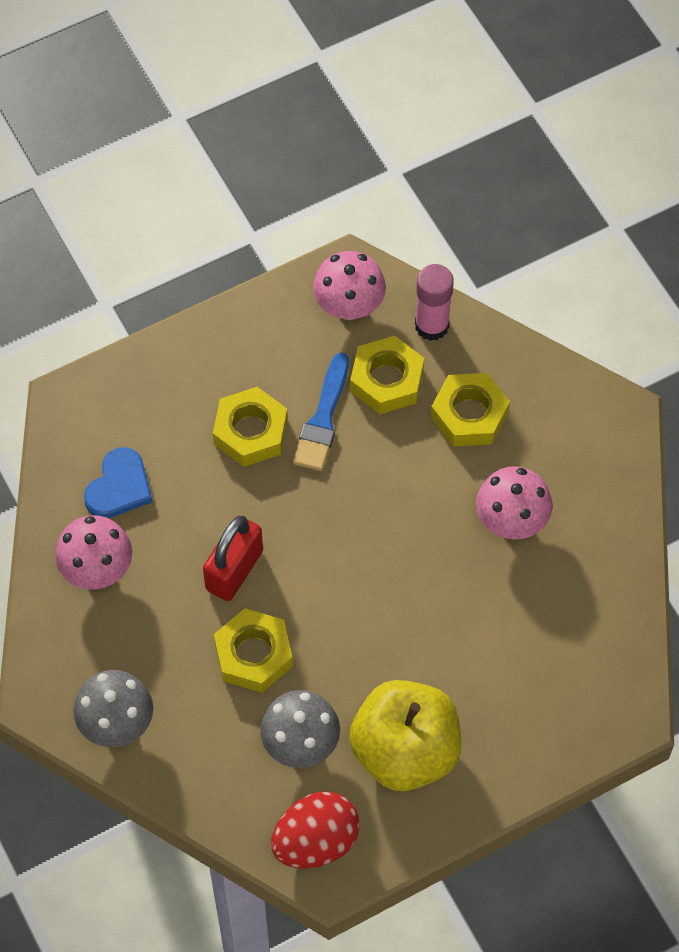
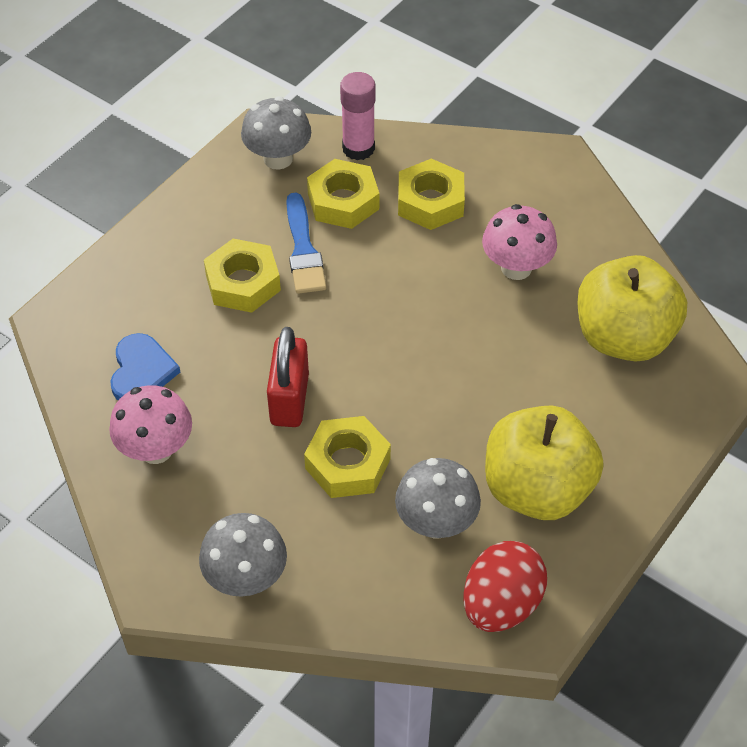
camera: 25 degrees left, 10 degrees down
(349, 306) = (278, 158): pink mushroom -> grey mushroom
(570, 637) = (623, 337): none -> yellow apple

